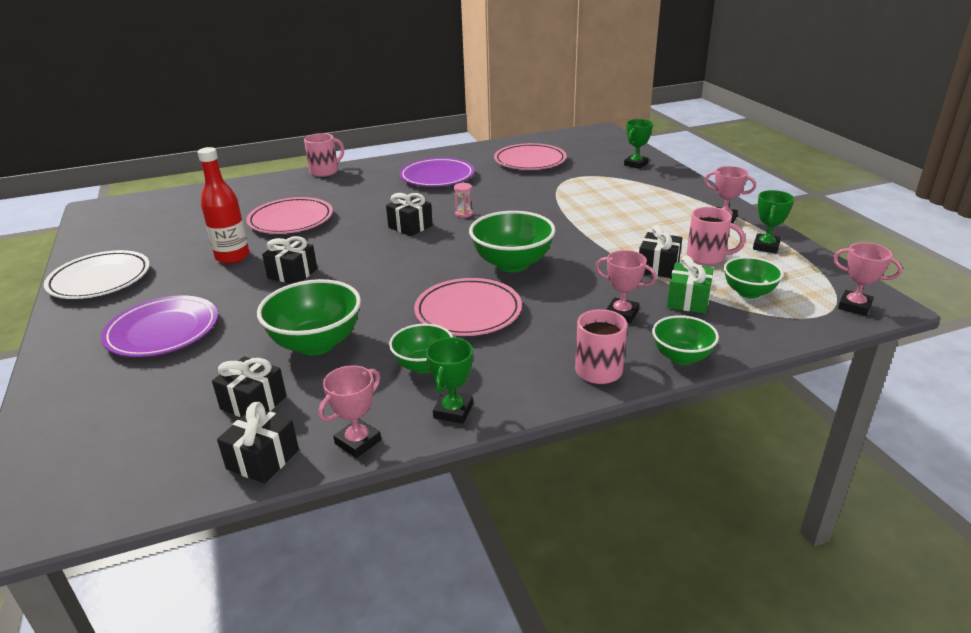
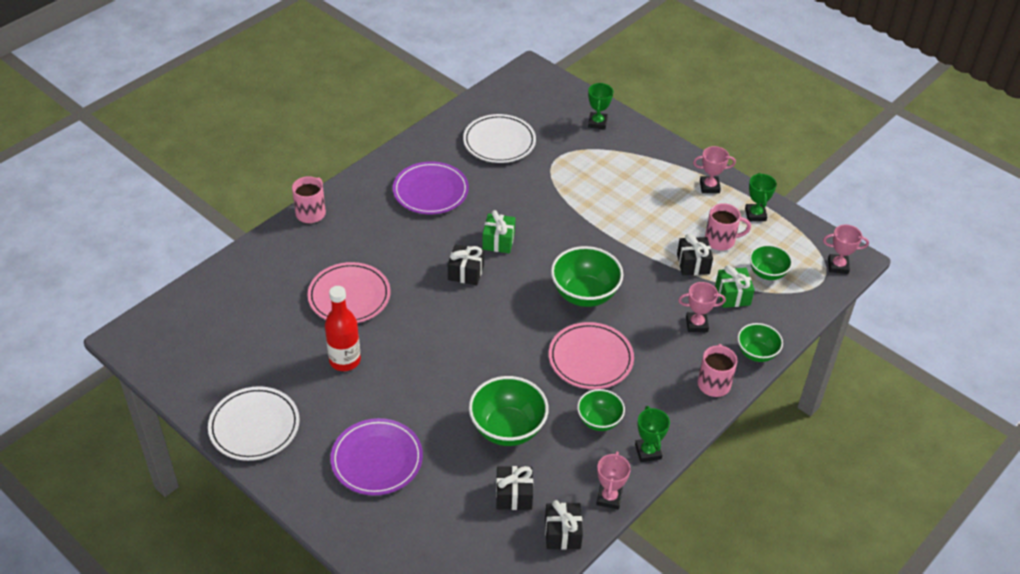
camera: 30 degrees left, 15 degrees up
(292, 274) = (418, 363): black gift -> none
(464, 214) = (498, 241): pink hourglass -> green gift
(530, 161) = (499, 142): pink plate -> white plate

